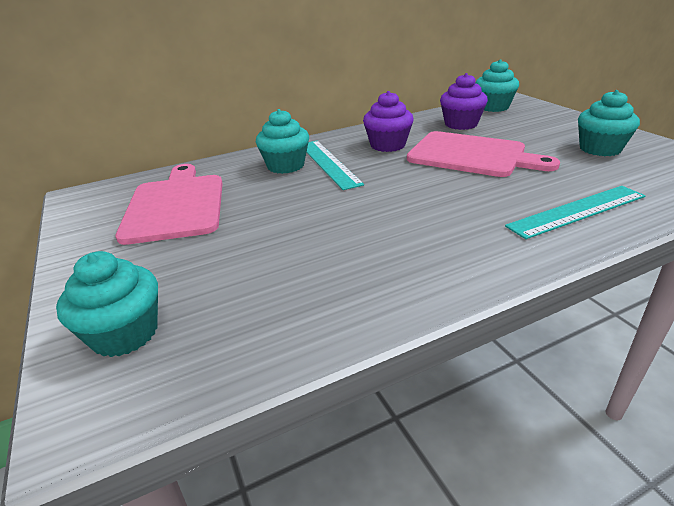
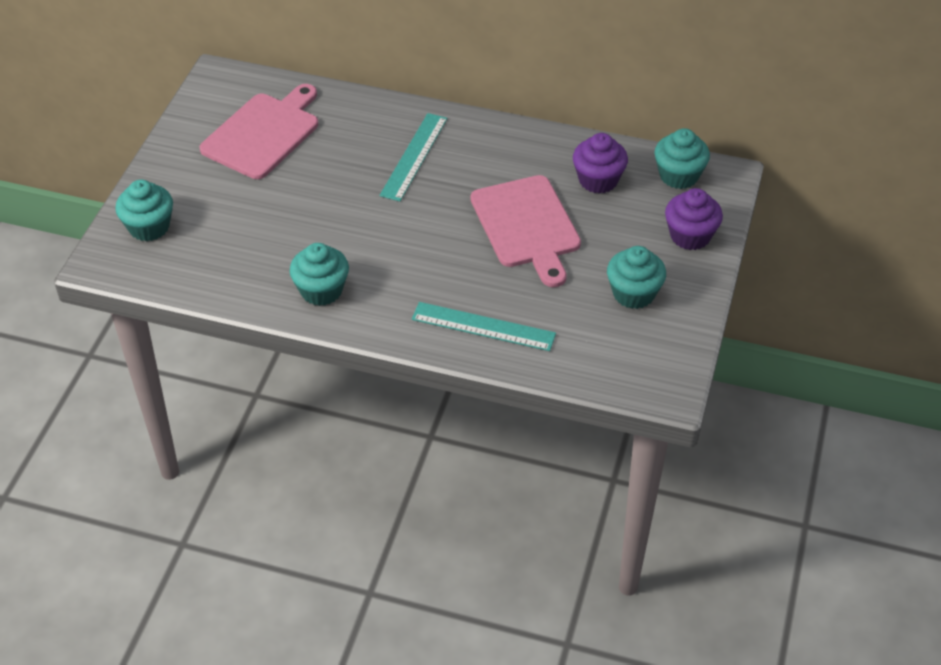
camera: 40 degrees right, 15 degrees up
(285, 166) = (381, 137): turquoise cupcake -> turquoise cupcake (321, 290)
(387, 145) = (490, 165): purple cupcake -> purple cupcake (690, 236)

